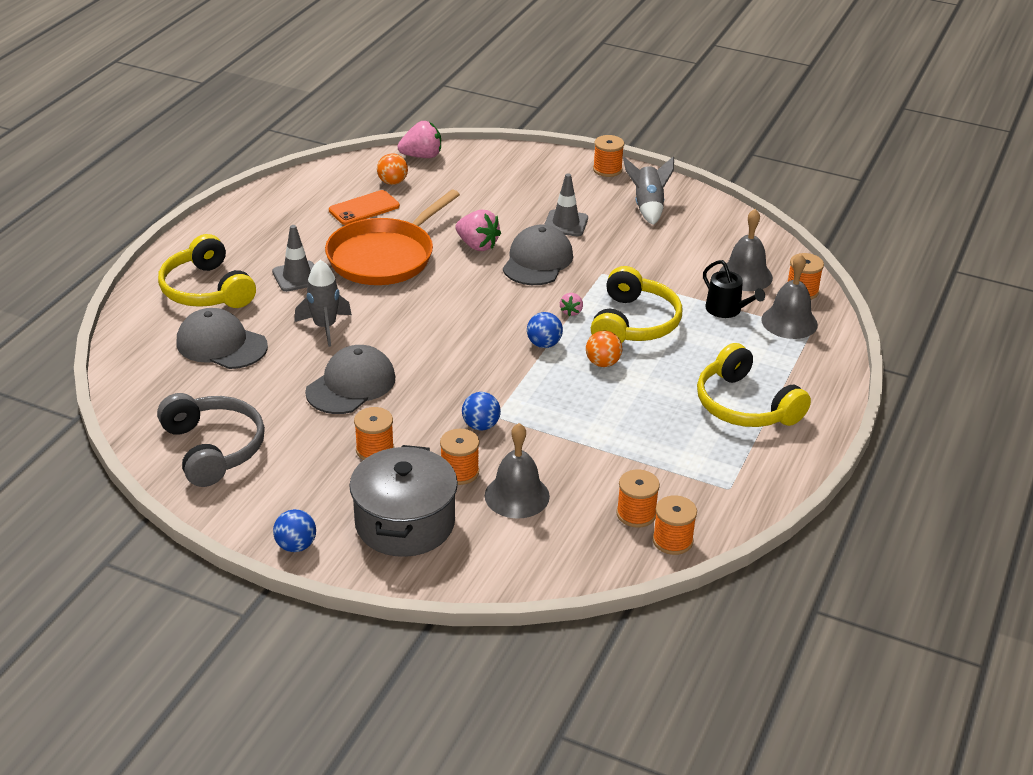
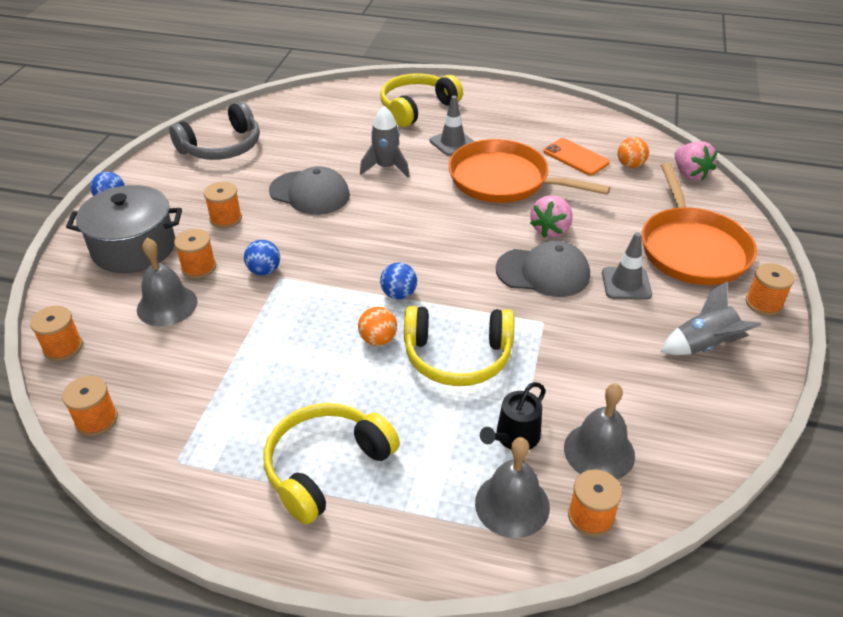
camera: 80 degrees right, 5 degrees up
(221, 344) = (348, 127): grey cap -> none
(530, 182) = (692, 249): none -> orange pan
(571, 312) = (461, 307): pink strawberry -> none
(636, 514) = (138, 388): orange spool -> orange spool (63, 347)

